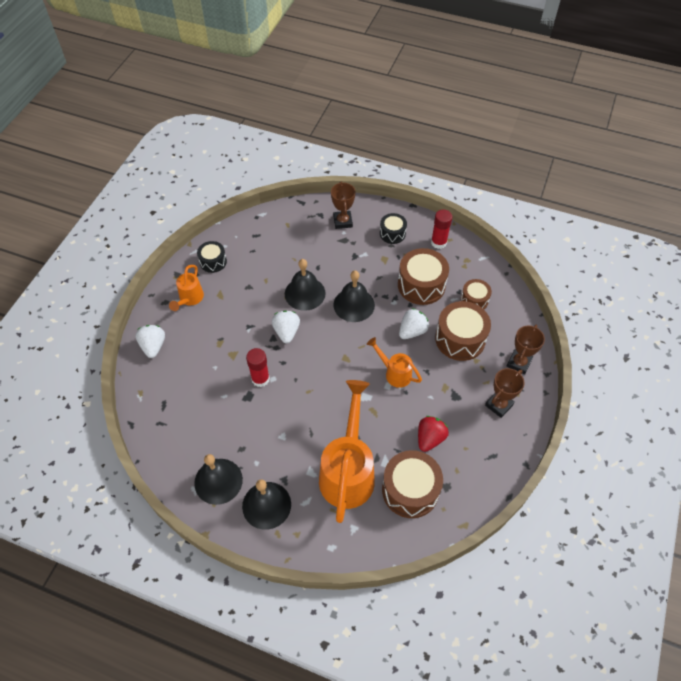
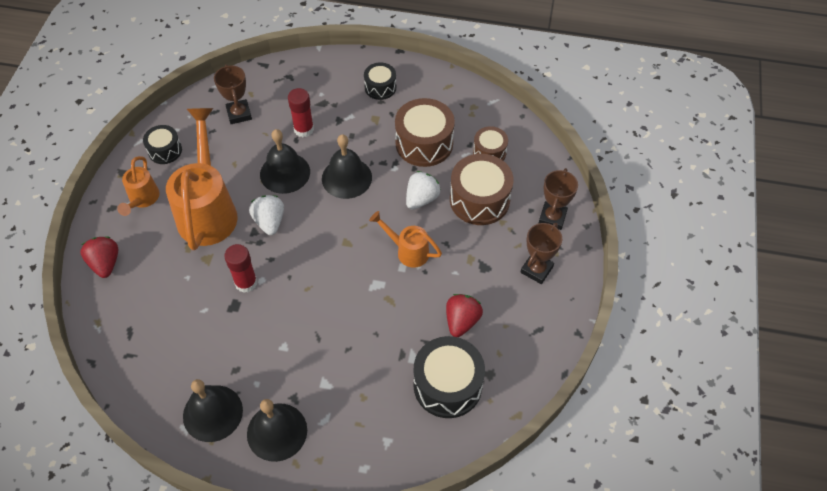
camera: 10 degrees left, 0 degrees up
(153, 346) = (105, 263): white strawberry -> red strawberry
(343, 221) = (318, 81): brown trophy -> brown trophy (239, 114)
(348, 470) = (370, 374): orange watering can -> orange watering can (208, 209)
(410, 490) = (447, 385): brown drum -> black drum
(438, 242) = (437, 90): red glue stick -> red glue stick (304, 129)

